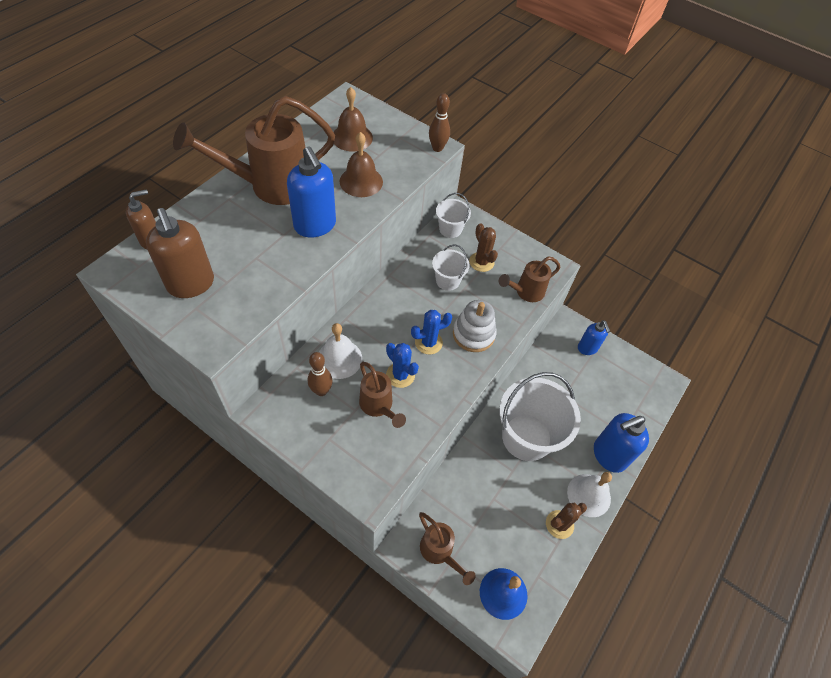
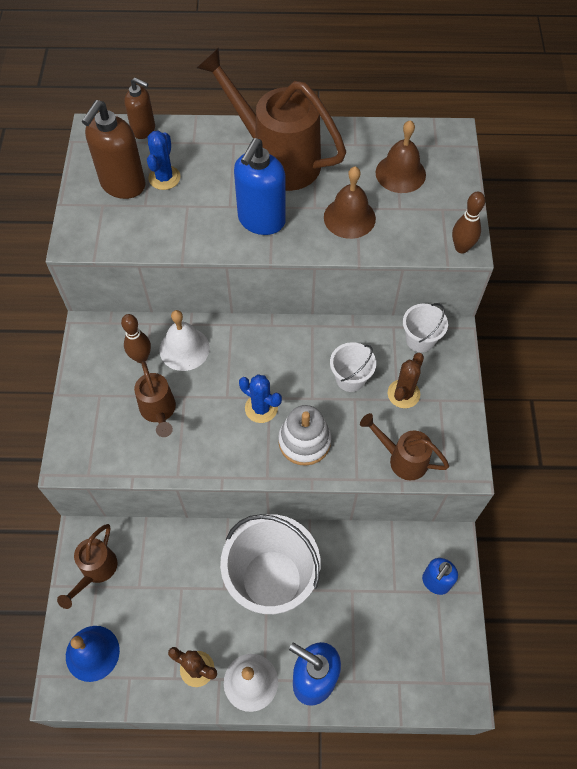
camera: 60 degrees right, 5 degrees up
(378, 406) = (159, 412): brown watering can -> brown watering can turned 45 degrees counterclockwise
(400, 375) = (205, 408): blue cactus -> blue cactus (164, 178)

